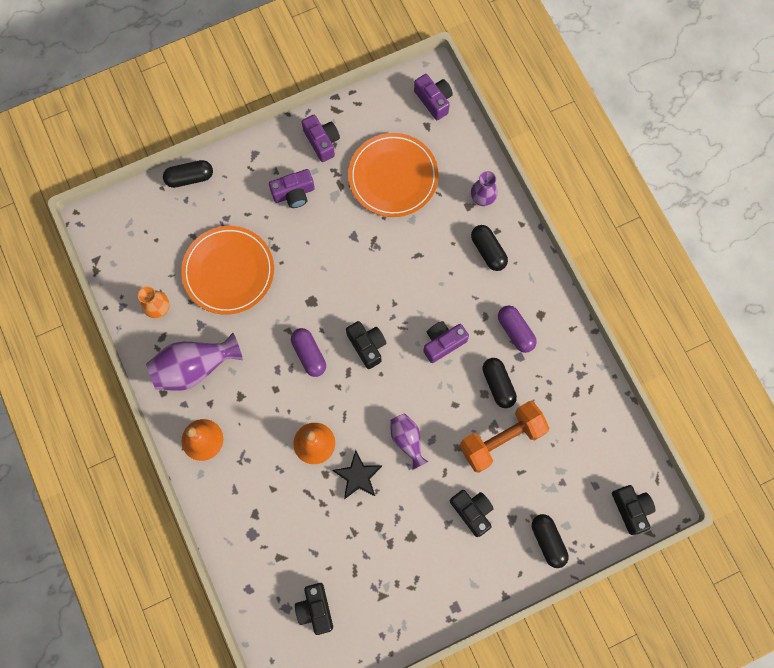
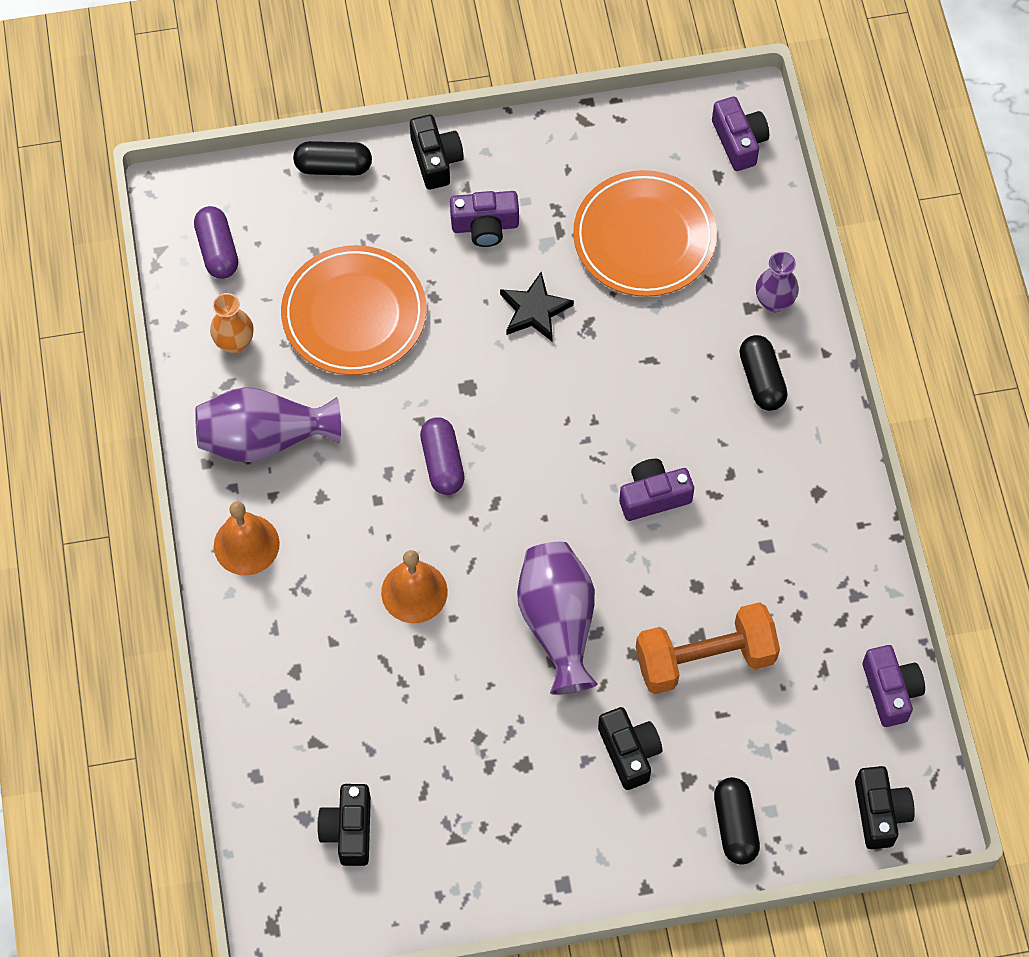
camera: 15 degrees right, 10 degrees down
(322, 141) = (549, 161): purple camera -> purple camera (890, 691)
(358, 476) = (467, 656): black star -> black star (534, 310)
(367, 346) = (535, 472): black camera -> black camera (436, 160)
(407, 440) = (558, 623): purple vase -> purple vase, size x1.71
(498, 385) = (722, 578): black capsule -> none
(515, 331) = (771, 507): purple capsule -> purple capsule (217, 250)

